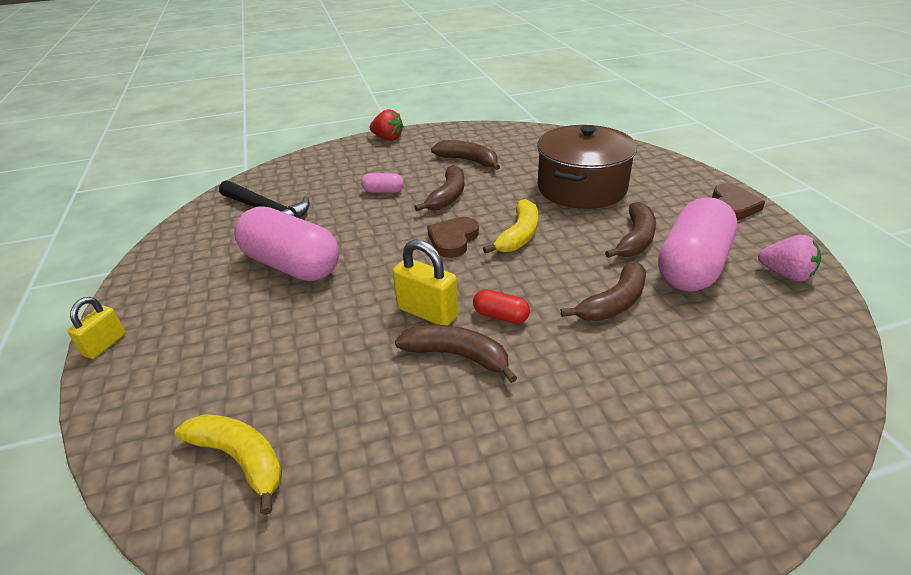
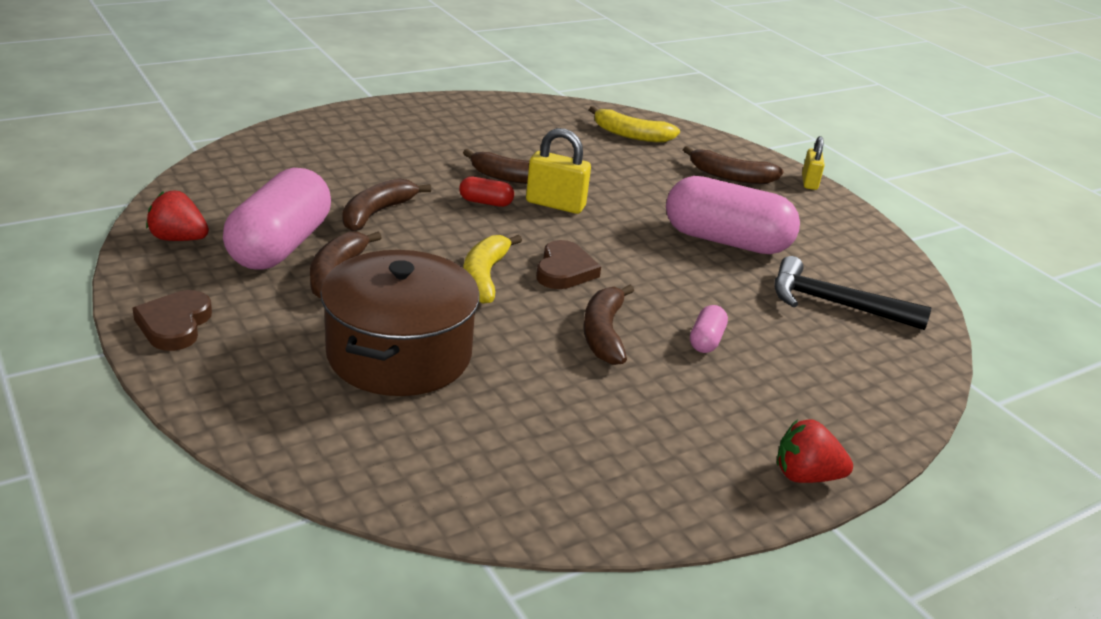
camera: 160 degrees right, 5 degrees down
(383, 191) = (706, 340): pink capsule -> pink capsule turned 60 degrees counterclockwise
(468, 161) = (607, 412): brown banana -> brown banana (731, 176)
(785, 274) = (178, 239): pink strawberry -> red strawberry

